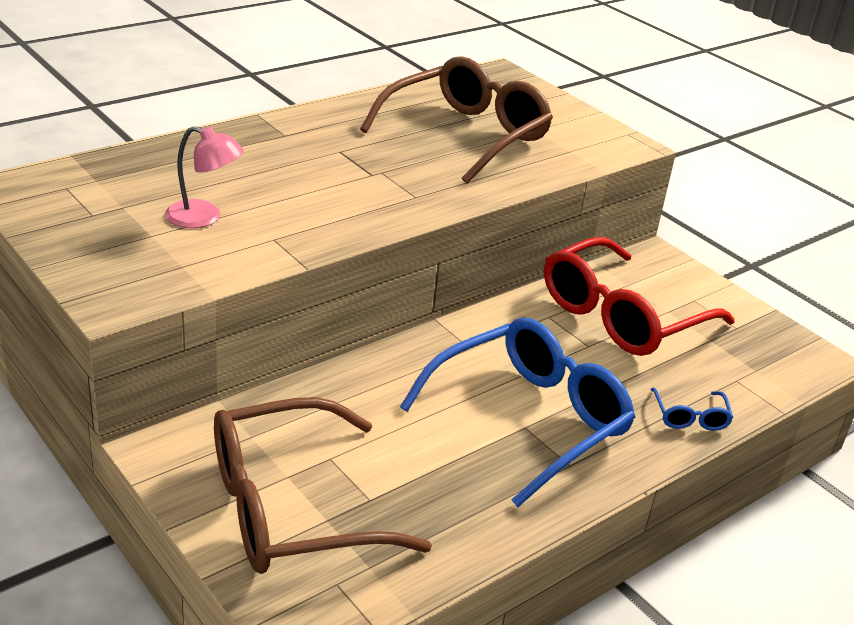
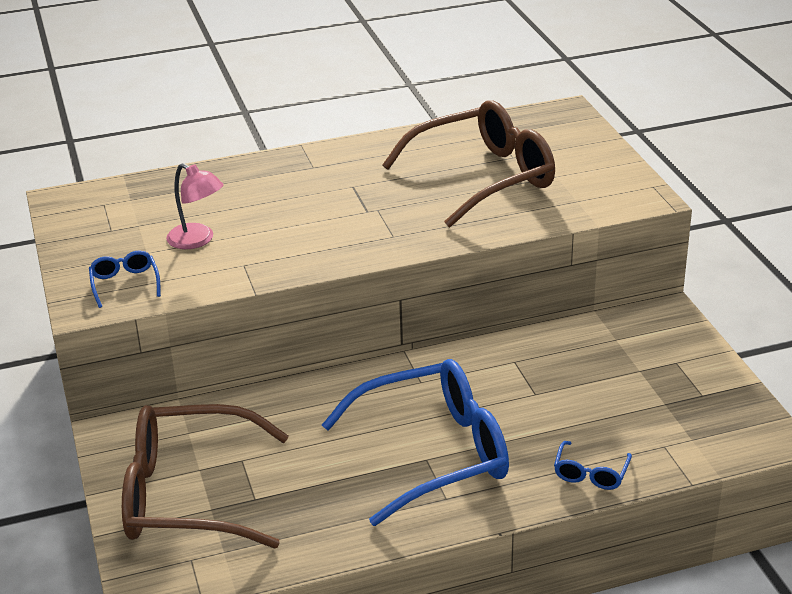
camera: 25 degrees right, 0 degrees up
(146, 272) = (125, 284): none -> blue glasses
(621, 316) = (587, 369): red glasses -> none

